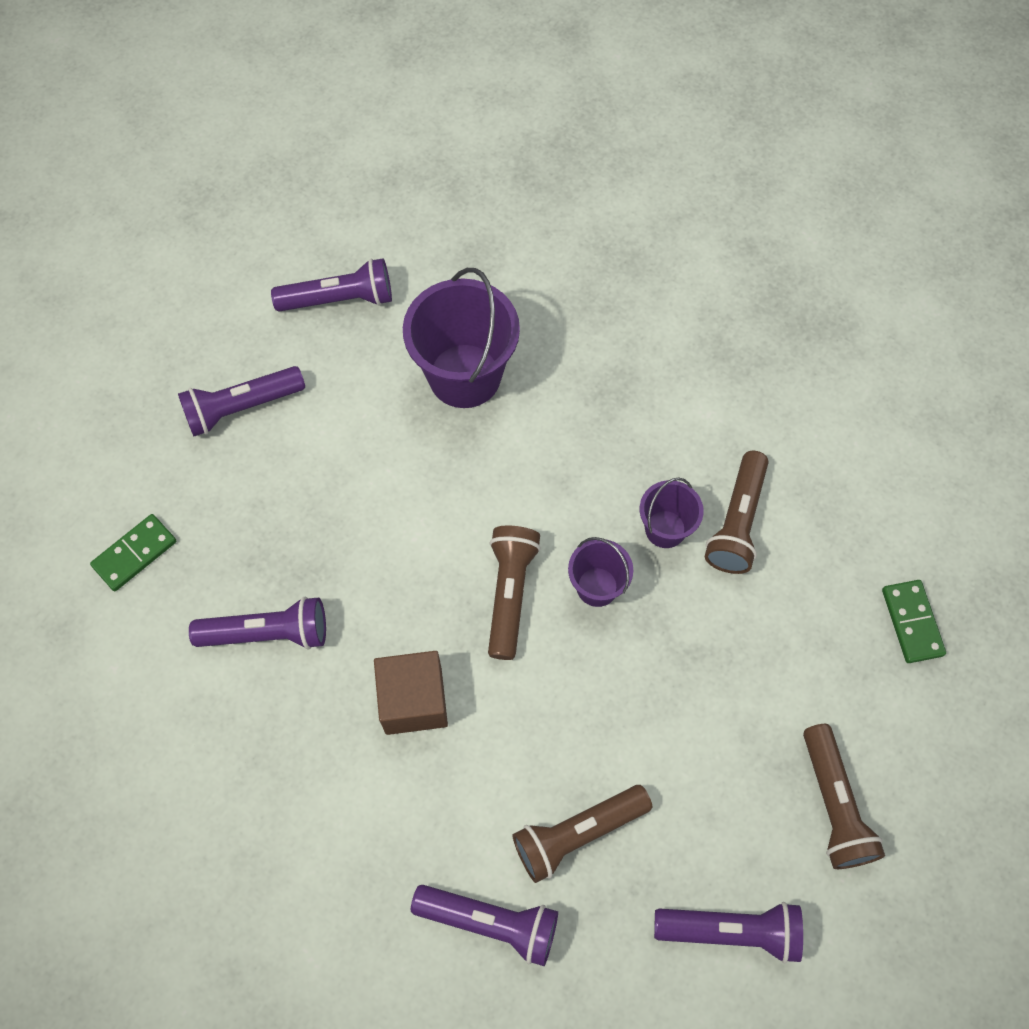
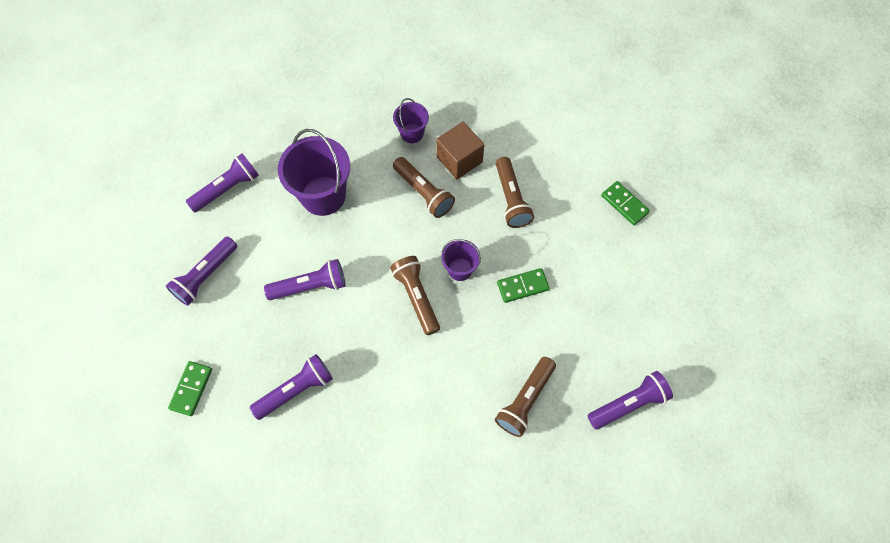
camera: 30 degrees left, 0 degrees up
(413, 700) = (398, 381): brown cube -> brown cube (459, 159)
(490, 922) = (508, 471): purple flashlight -> purple flashlight (310, 286)
(665, 529) = (477, 221): purple bucket -> purple bucket (412, 133)
(675, 662) = (522, 286): none -> green domino
(833, 804) = (640, 313): brown flashlight -> brown flashlight (423, 192)

